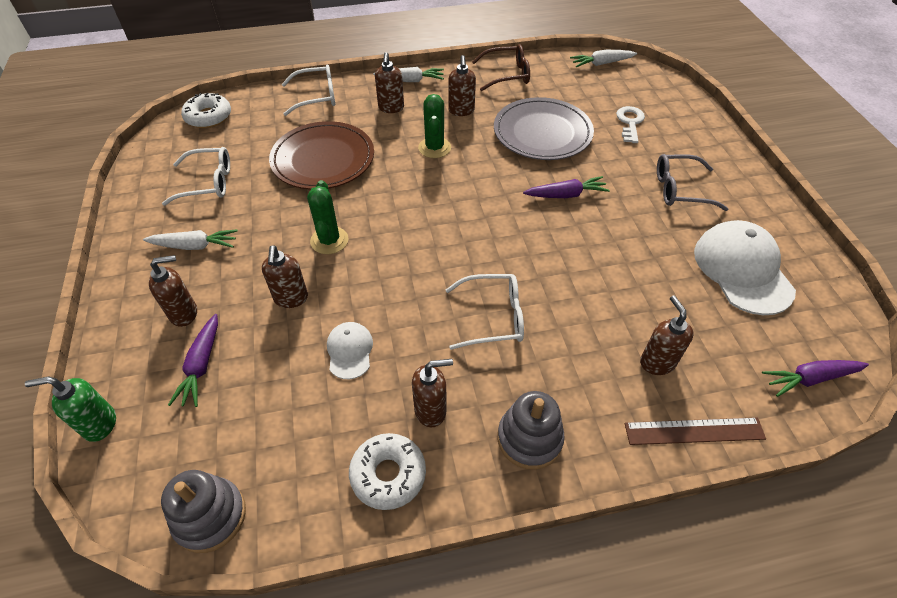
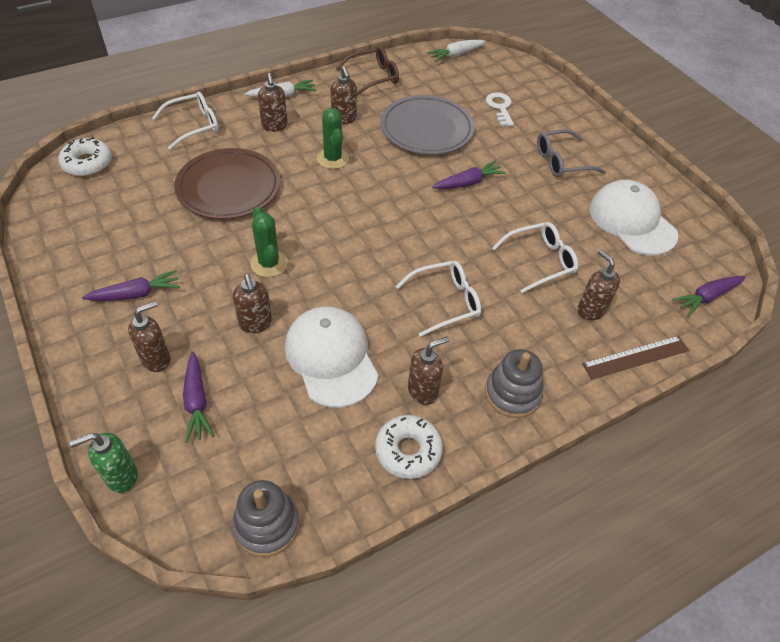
camera: 20 degrees left, 0 degrees up
(194, 246) = (136, 294): white carrot -> purple carrot
(208, 183) = (120, 230): white glasses -> white glasses (541, 261)
(350, 351) = (331, 358): white cap -> white cap, size x1.94

